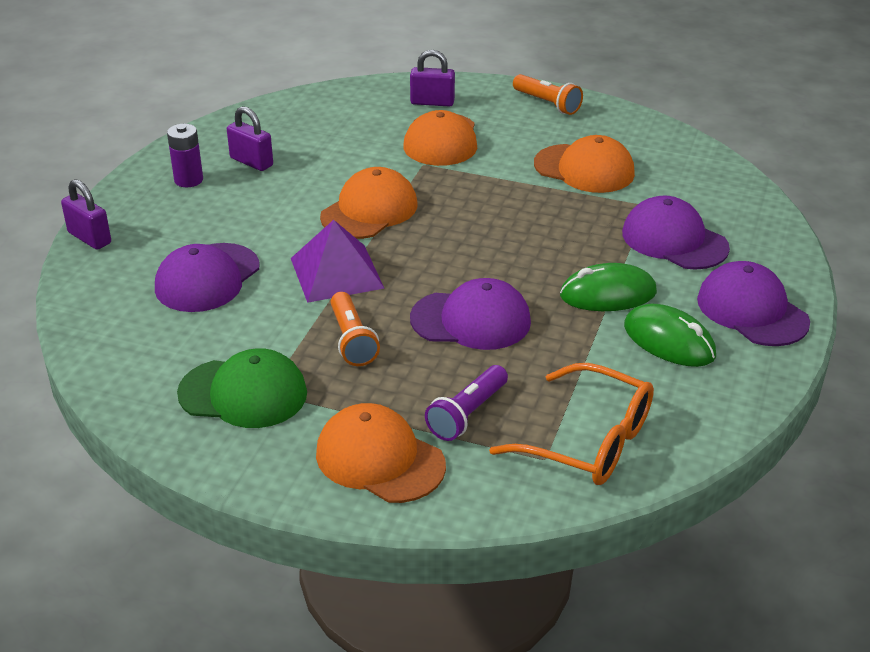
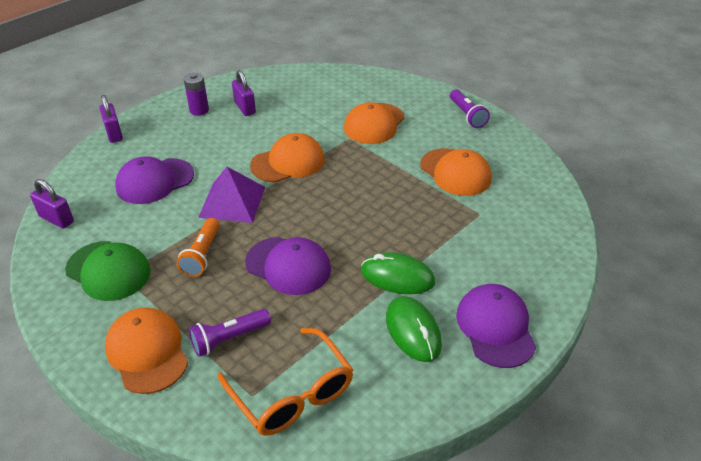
camera: 25 degrees right, 5 degrees up
(432, 102) = (389, 95): purple padlock -> purple padlock (56, 219)
(547, 104) = (467, 115): orange flashlight -> purple flashlight
(674, 240) = (479, 248): purple cap -> none

